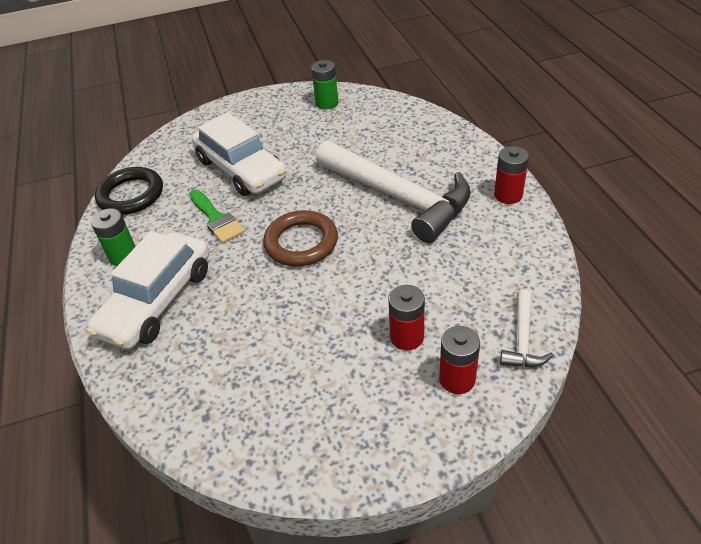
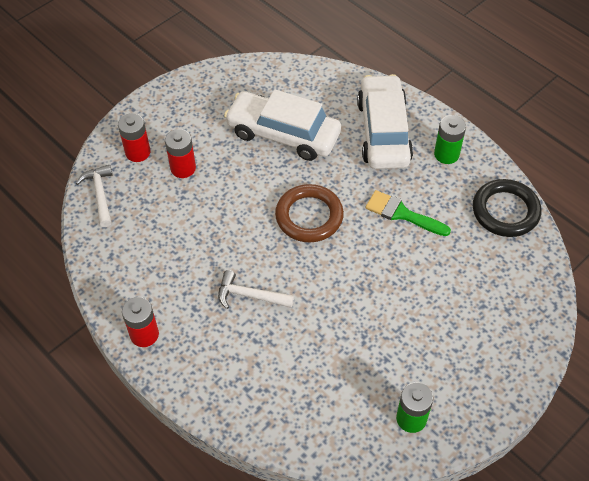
camera: 150 degrees right, 10 degrees up
(241, 169) = (428, 277): white car -> white car (283, 134)
(398, 197) = (250, 295): white hammer -> white hammer, size x0.44

